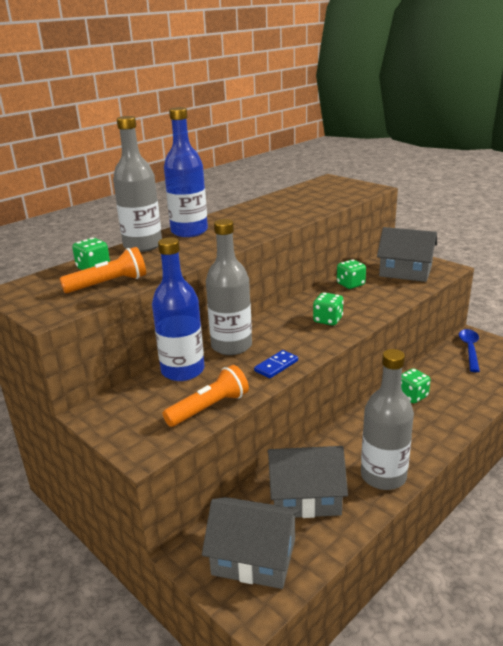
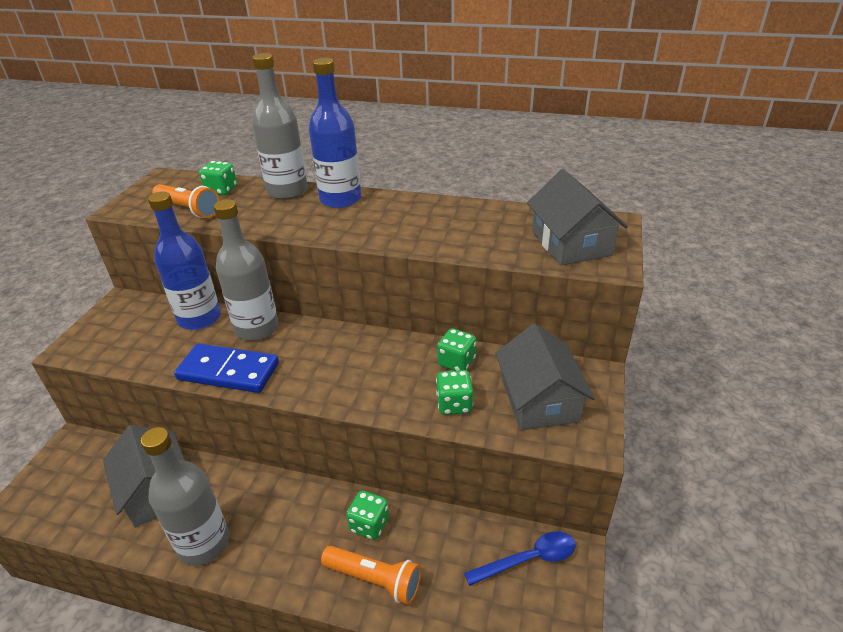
camera: 60 degrees right, 10 degrees up
(209, 408) = (140, 358): orange flashlight -> orange flashlight (374, 579)
(254, 557) = (72, 484): grey house -> grey house (571, 243)
(276, 366) = (228, 371): blue domino -> blue domino, size x1.93
(328, 320) = (348, 374): green dice -> green dice (454, 404)

